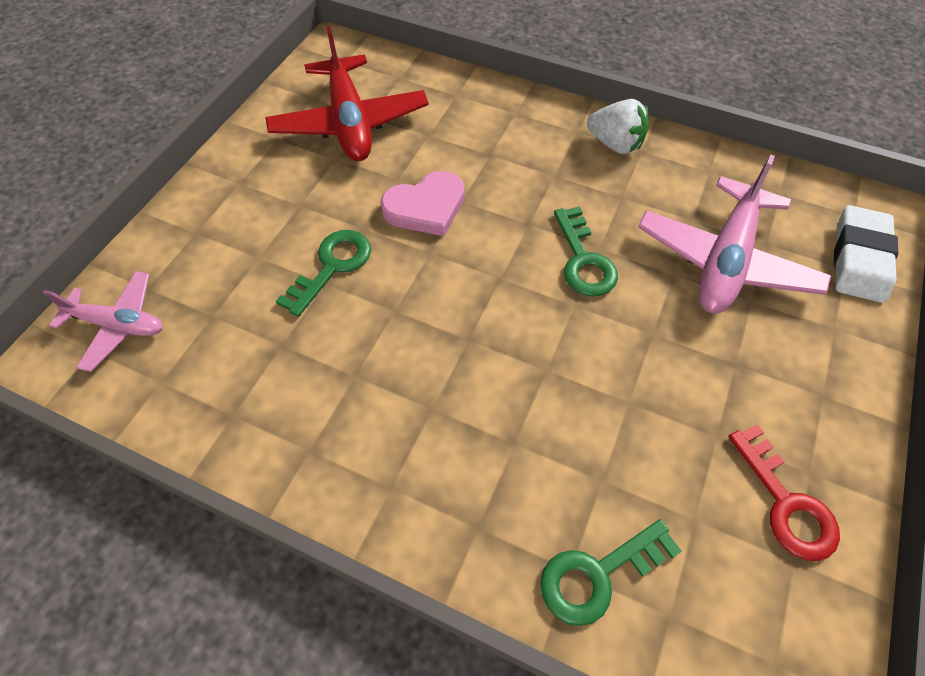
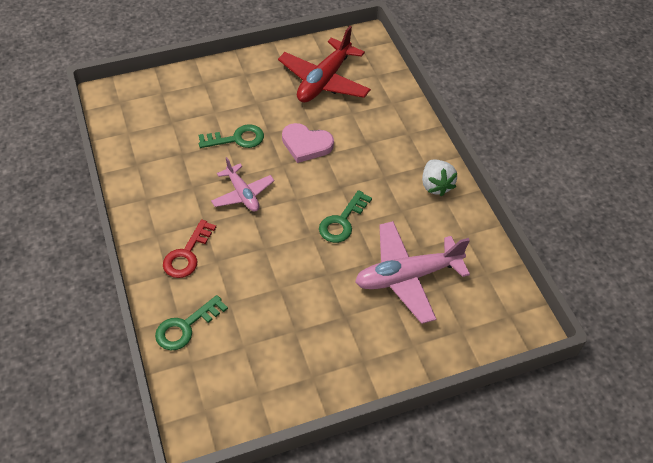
camera: 45 degrees right, 5 degrees down
(118, 325) = (137, 99): pink plane -> pink plane (242, 194)
(598, 574) = (186, 326): green key -> green key turned 60 degrees counterclockwise
(785, 502) = (286, 375): red key -> red key (187, 254)
(859, 259) = (477, 333): white eraser -> none

